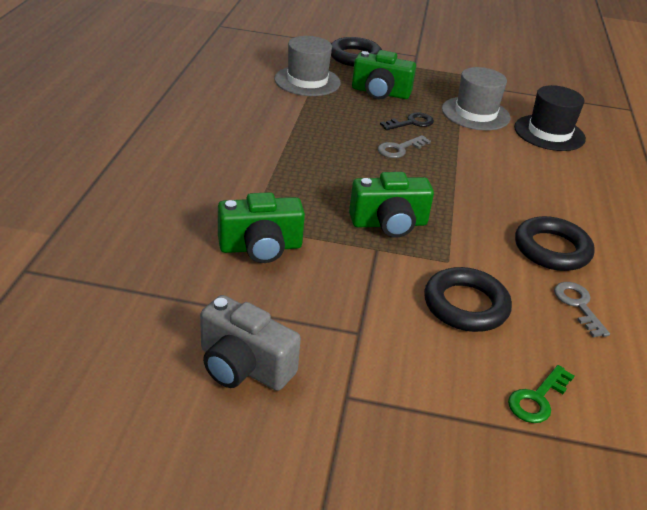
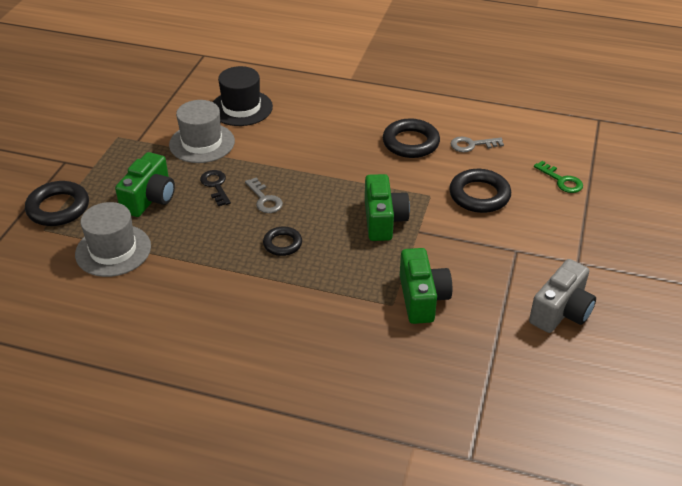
camera: 80 degrees left, 5 degrees up
(333, 160) = (282, 244): none -> black ring

